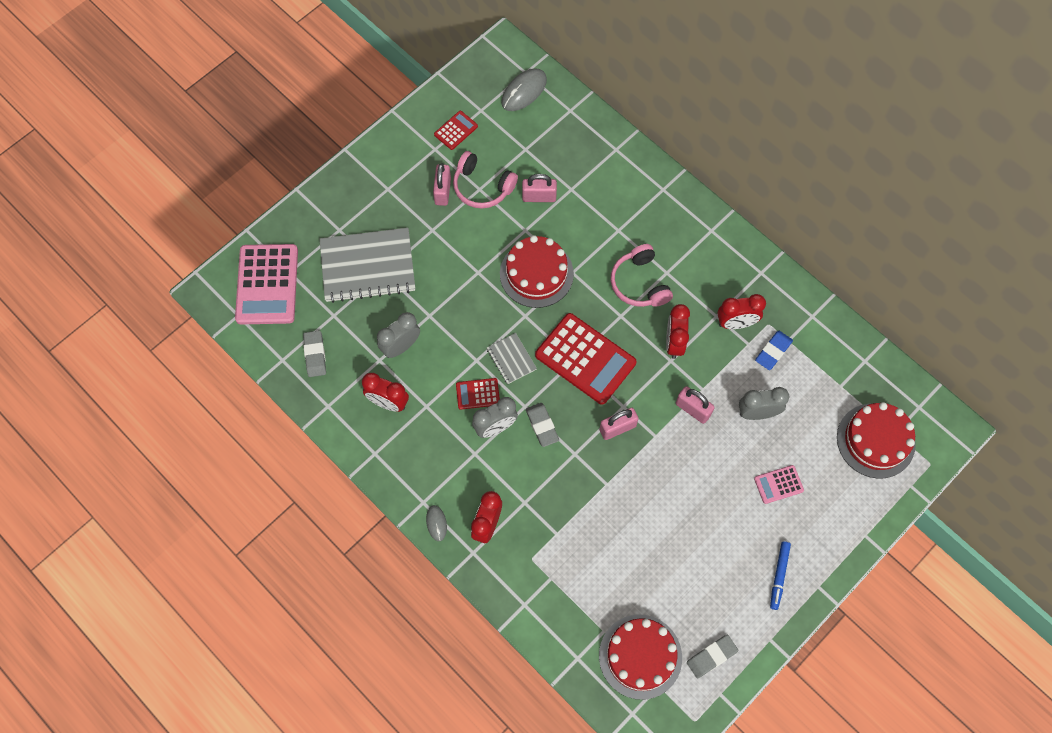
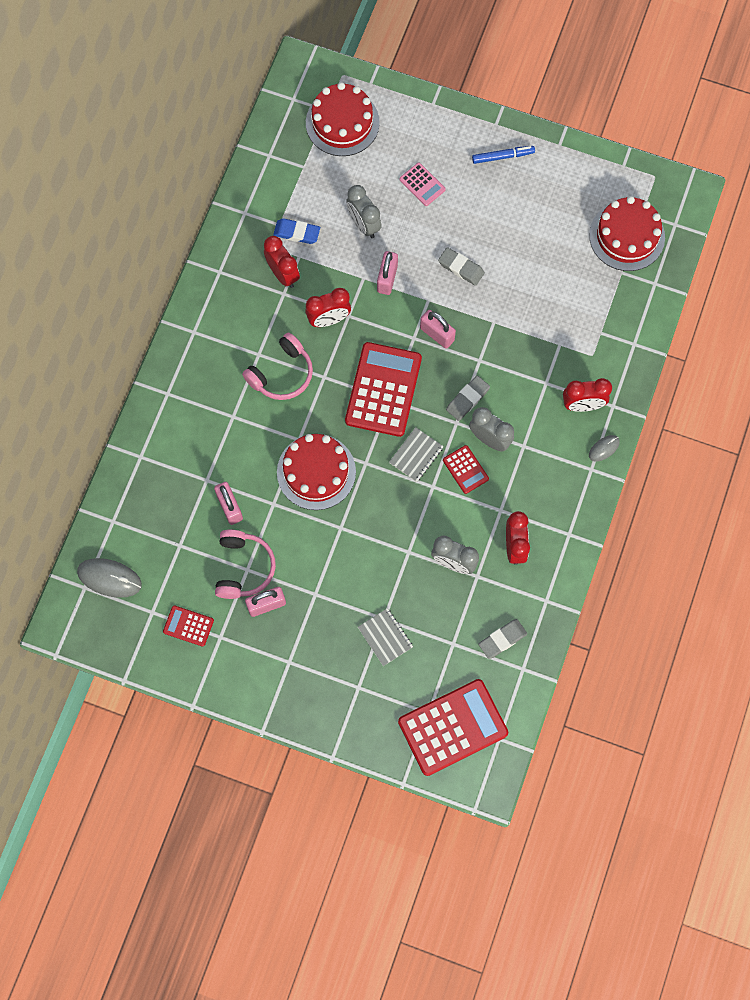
camera: 115 degrees left, 5 degrees up
(267, 284) = (452, 727): pink calculator -> red calculator
(367, 266) = (385, 637): grey notebook -> grey notebook, size x0.48
(711, 656) = (597, 183): grey eraser -> grey eraser (461, 268)

